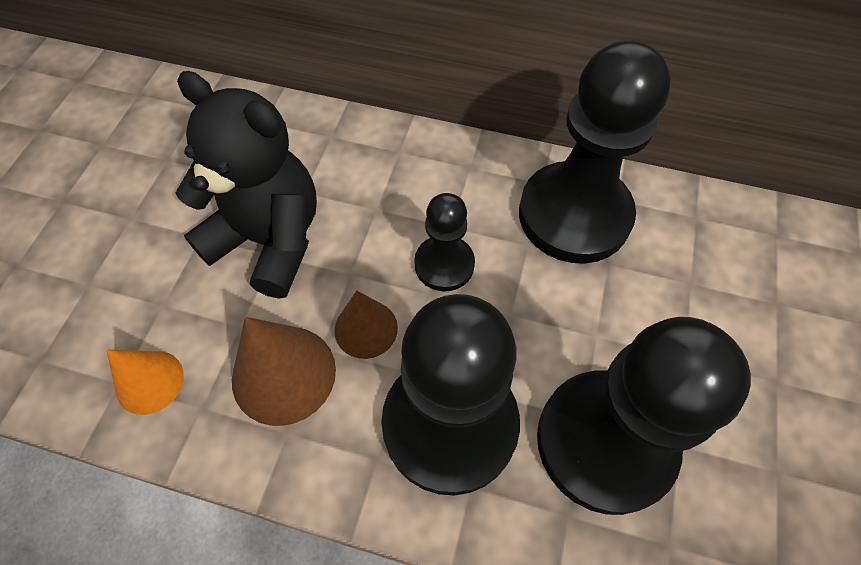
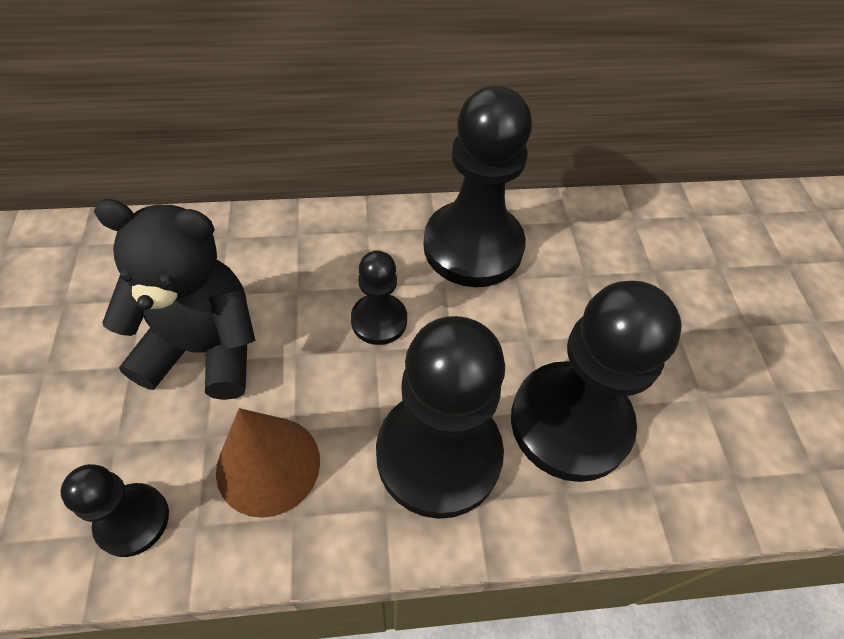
camera: 25 degrees left, 5 degrees down
(149, 382) = (132, 520): orange cone -> black pawn
(366, 329) = (330, 398): brown cone -> none

